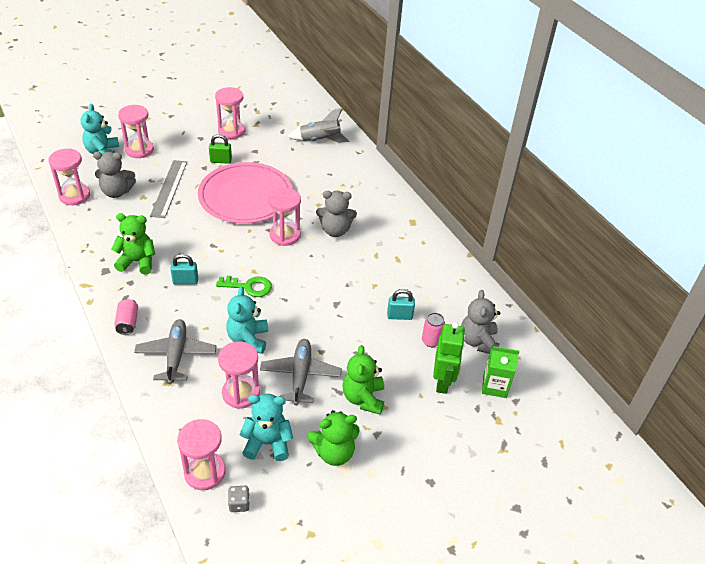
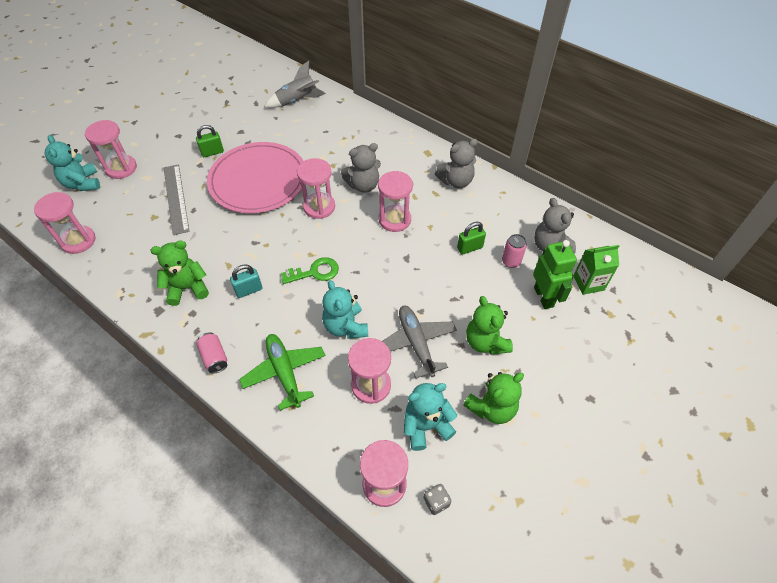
camera: 20 degrees left, 10 degrees up
(117, 192) = (122, 221): grey teddy bear -> grey teddy bear (456, 181)
(176, 355) = (284, 372): grey plane -> green plane
(231, 131) = (206, 118): pink hourglass -> pink hourglass (394, 220)
(399, 316) = (469, 248): turquoise padlock -> green padlock

